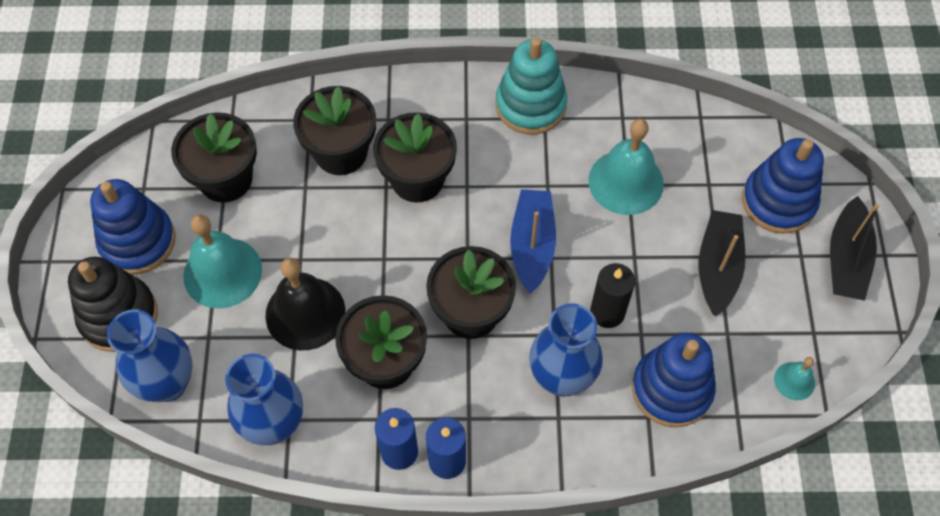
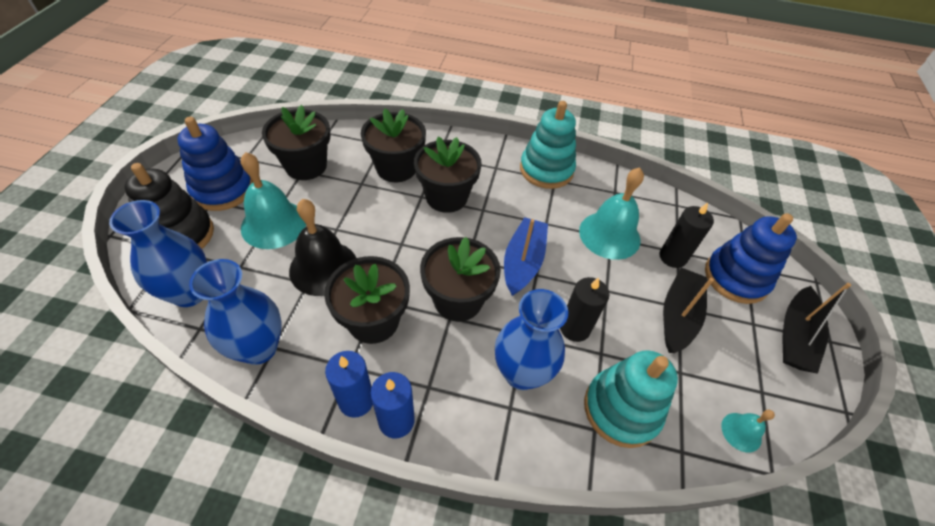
camera: 10 degrees right, 10 degrees down
(671, 389) = (621, 409): blue stacking toy -> turquoise stacking toy
(703, 193) = (672, 257): none -> black candle

